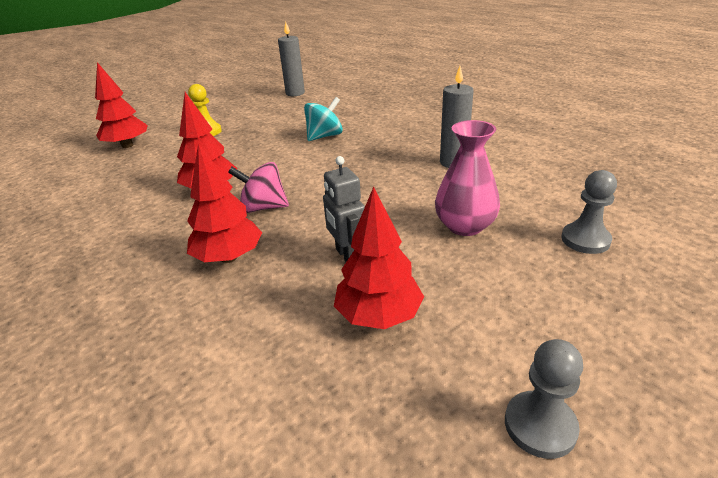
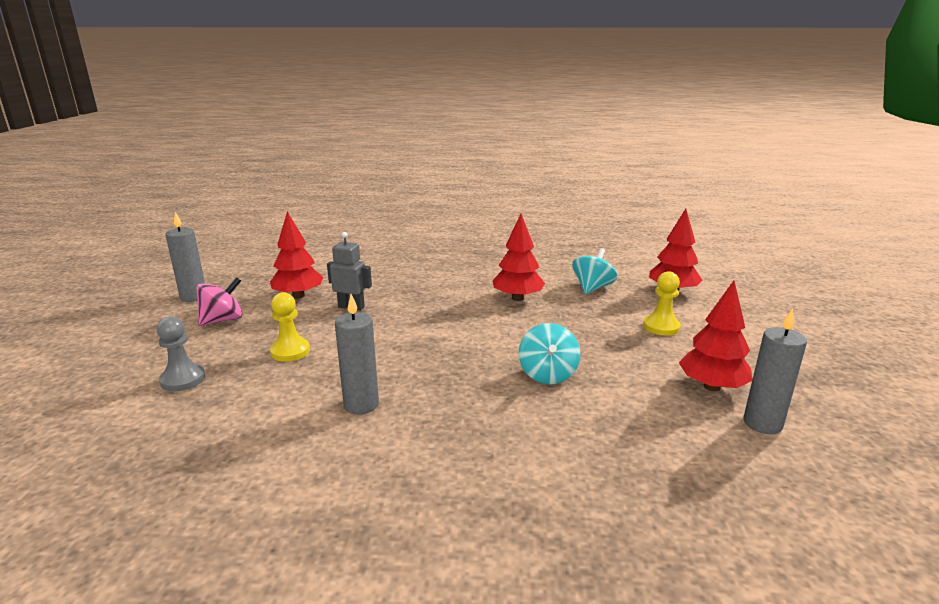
camera: 130 degrees right, 10 degrees down
(149, 171) = (592, 288): none -> turquoise spinning top
(229, 257) = (418, 282): red tree -> red tree (711, 386)
(263, 207) = (455, 305): pink spinning top -> pink spinning top (223, 320)
(465, 226) = (290, 351): pink vase -> yellow pawn
(540, 426) = (193, 297): grey pawn -> grey candle

